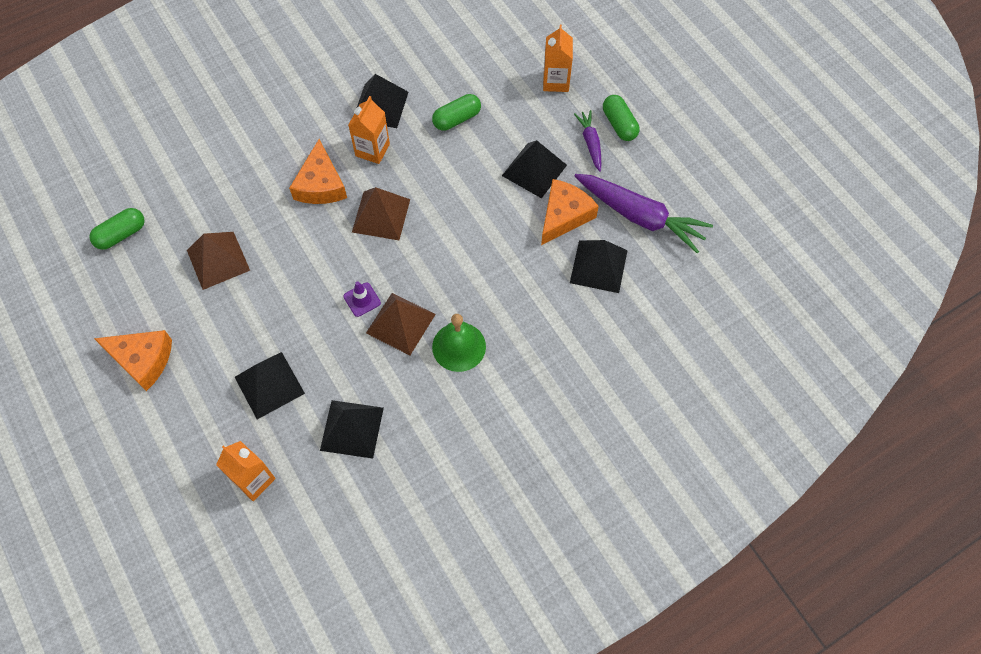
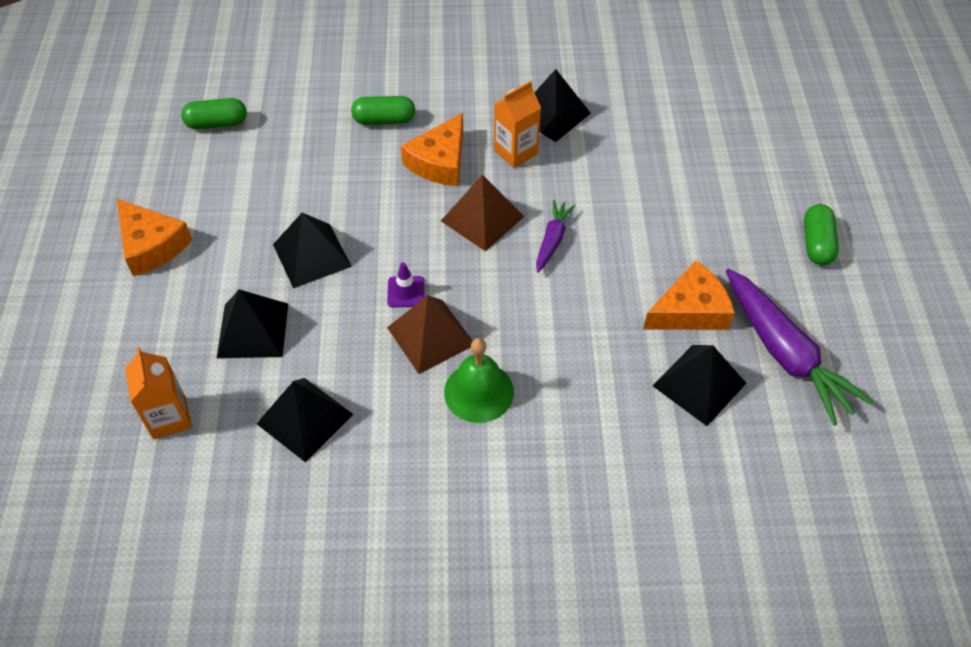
camera: 30 degrees right, 10 degrees down
(218, 260) = (289, 187): brown pyramid -> none
(457, 119) = (627, 160): green capsule -> green capsule (384, 120)
(534, 170) = (684, 247): black pyramid -> black pyramid (312, 255)
(556, 81) = (765, 169): orange carton -> none
(590, 143) = (769, 248): purple carrot -> purple carrot (552, 240)

